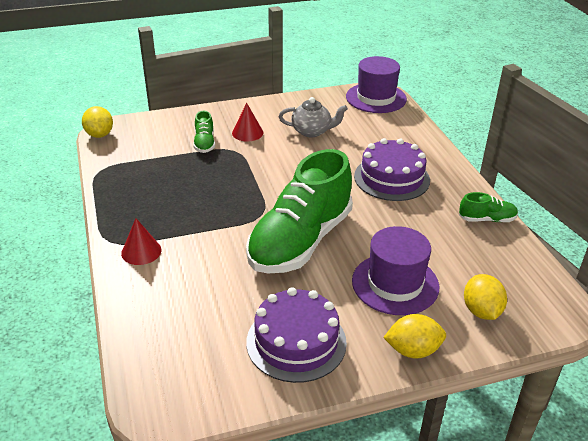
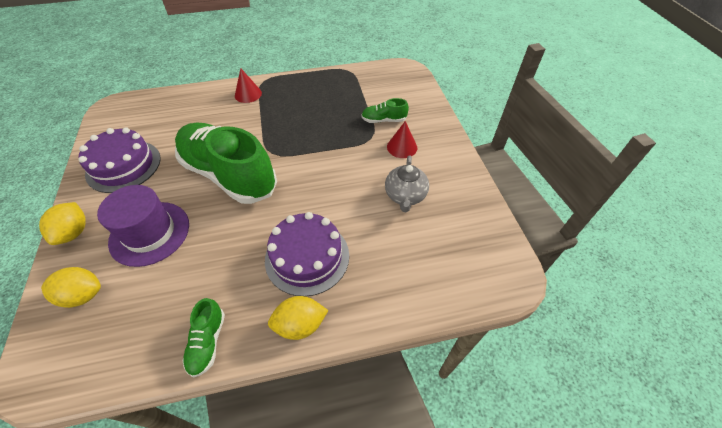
camera: 95 degrees right, 15 degrees up
(99, 134) = (398, 66): yellow lemon -> yellow lemon (300, 325)
(376, 98) = (492, 269): purple hat -> none

